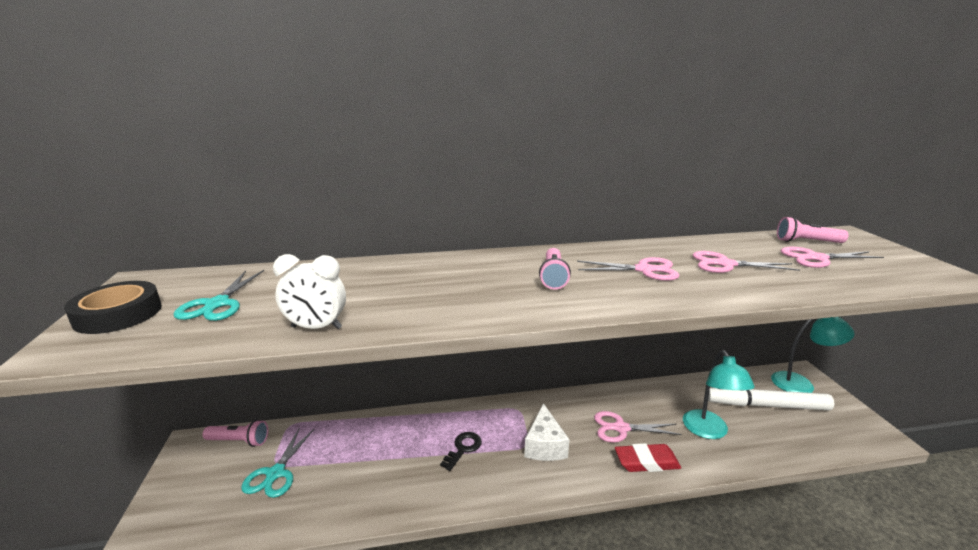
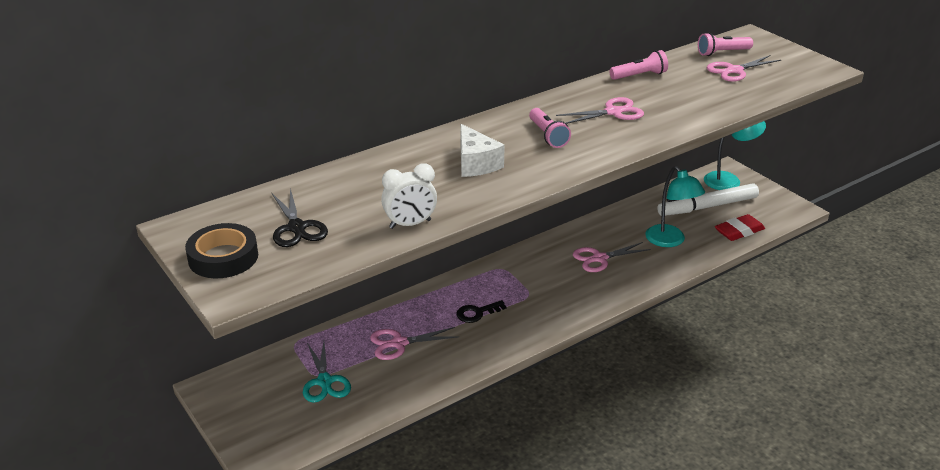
camera: 25 degrees left, 10 degrees up
(217, 304) = (297, 228): turquoise scissors -> black scissors
(239, 441) = (258, 371): pink flashlight -> pink flashlight (639, 76)
(463, 448) = (477, 313): black key -> black key turned 120 degrees counterclockwise
(544, 445) = (544, 290): white cheese -> white cheese (475, 163)
(646, 462) = (632, 278): red eraser -> red eraser (739, 231)
(725, 264) = (671, 92): pink scissors -> pink scissors (399, 343)

